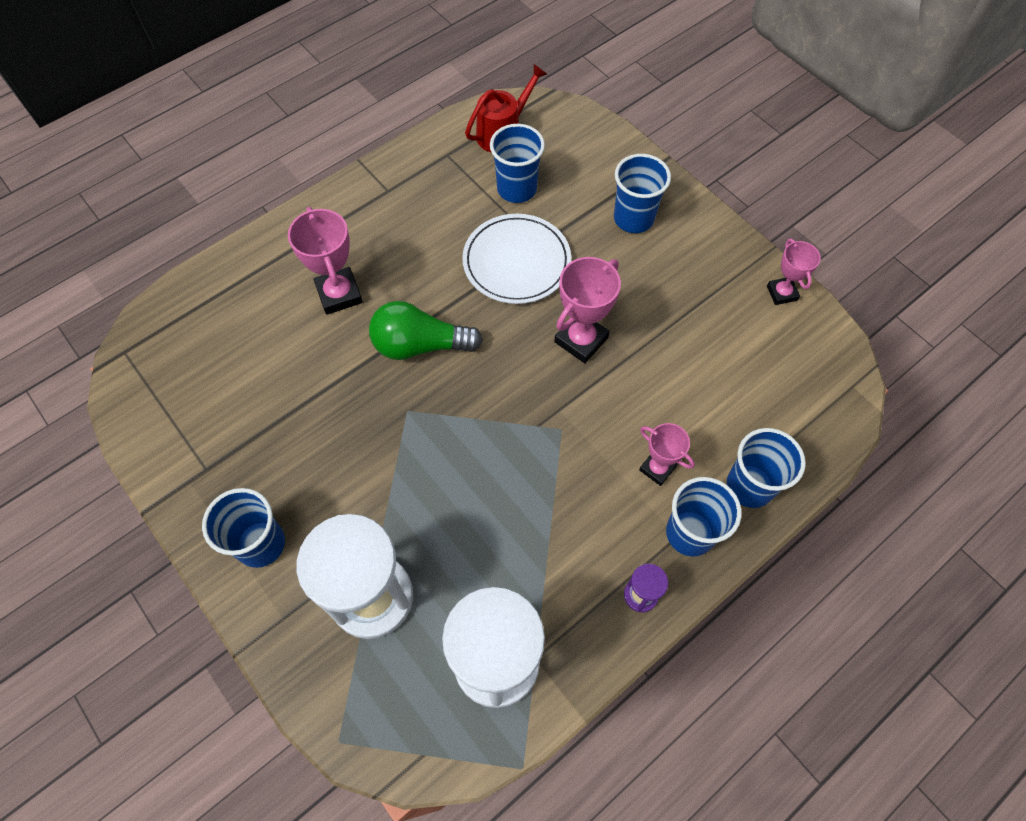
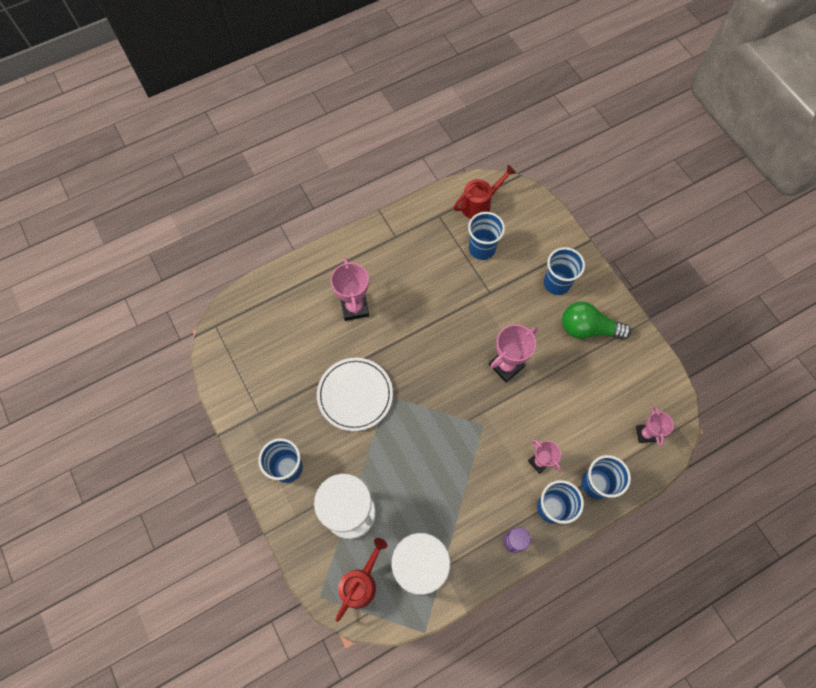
camera: 10 degrees right, 5 degrees up
(403, 707) = (360, 583): none -> red watering can
(420, 345) = (402, 352): green light bulb -> green light bulb (588, 329)
(516, 262) = (473, 303): white plate -> white plate (355, 395)
(781, 293) = (646, 354): pink trophy -> pink trophy (645, 434)

